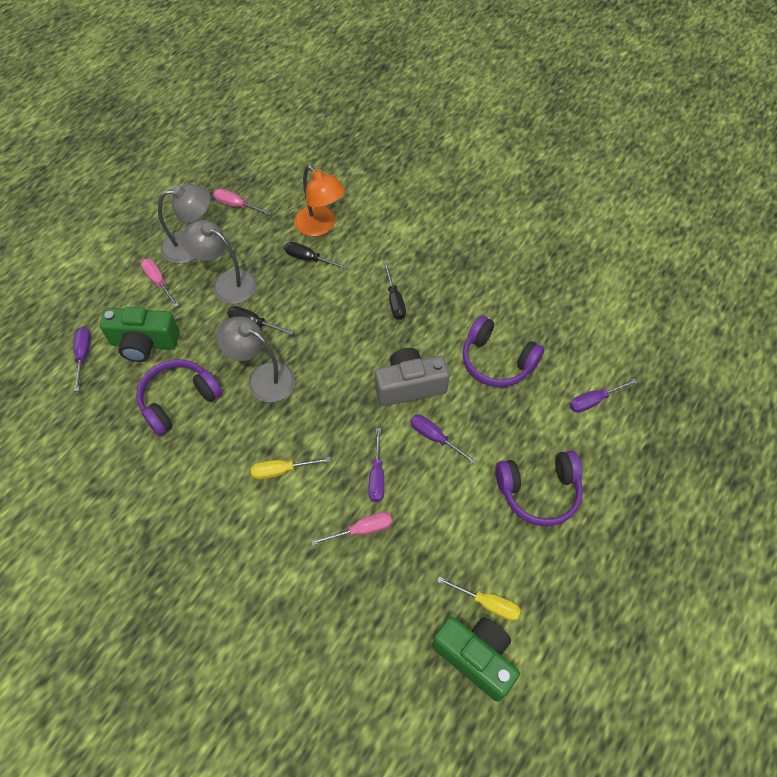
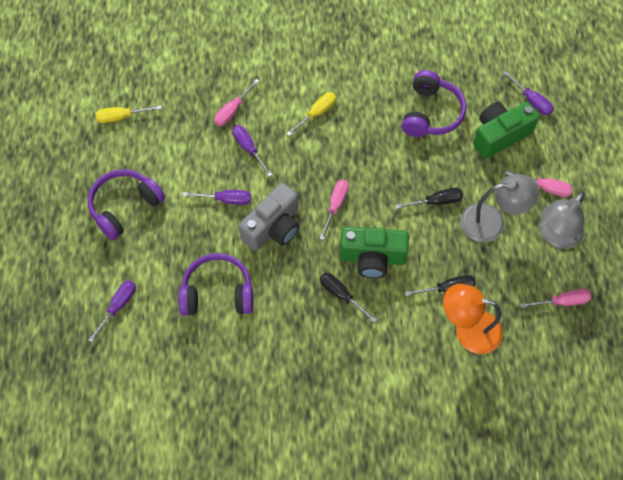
camera: 145 degrees right, 5 degrees up
(262, 377) = (388, 165): grey lamp -> none
(340, 371) = (335, 205): none -> pink screwdriver
(476, 658) = (111, 85): green camera -> green camera (372, 258)

